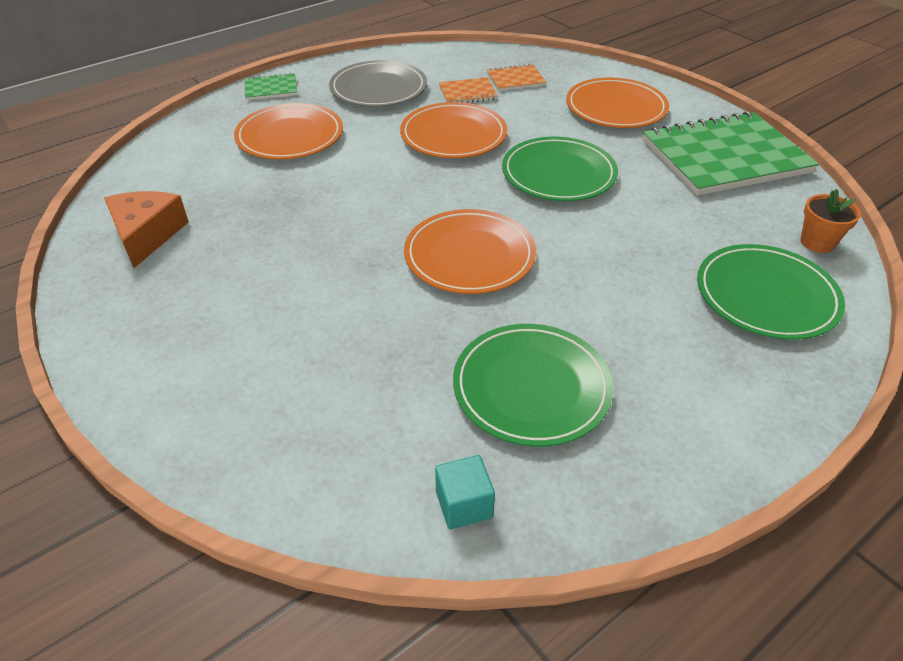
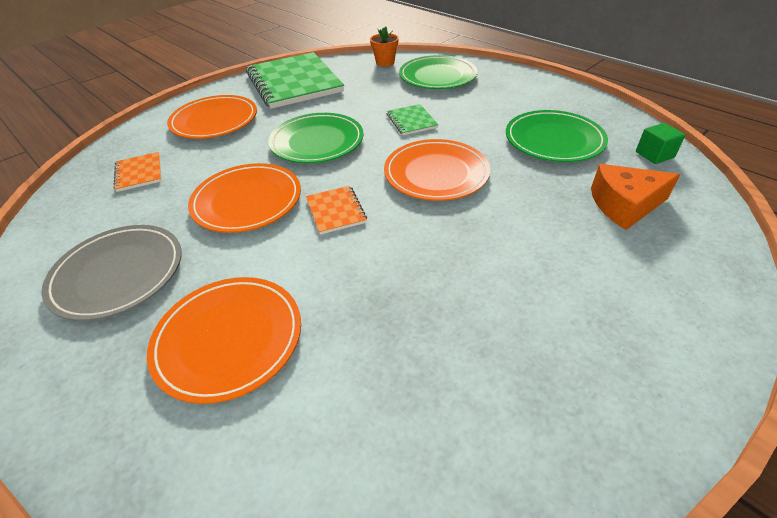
camera: 95 degrees left, 0 degrees up
(147, 235) = (480, 436): orange cheese -> orange cheese (624, 205)
(271, 89) = (65, 405): green notebook -> green notebook (411, 121)
(464, 504) = (654, 155): turquoise cube -> green cube
(467, 93) = (157, 201): orange notebook -> orange notebook (336, 211)

